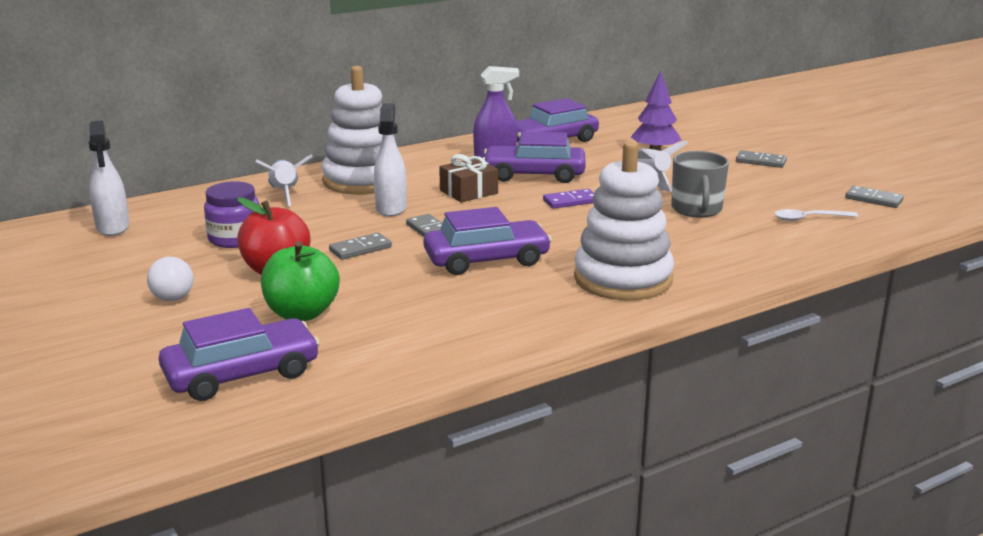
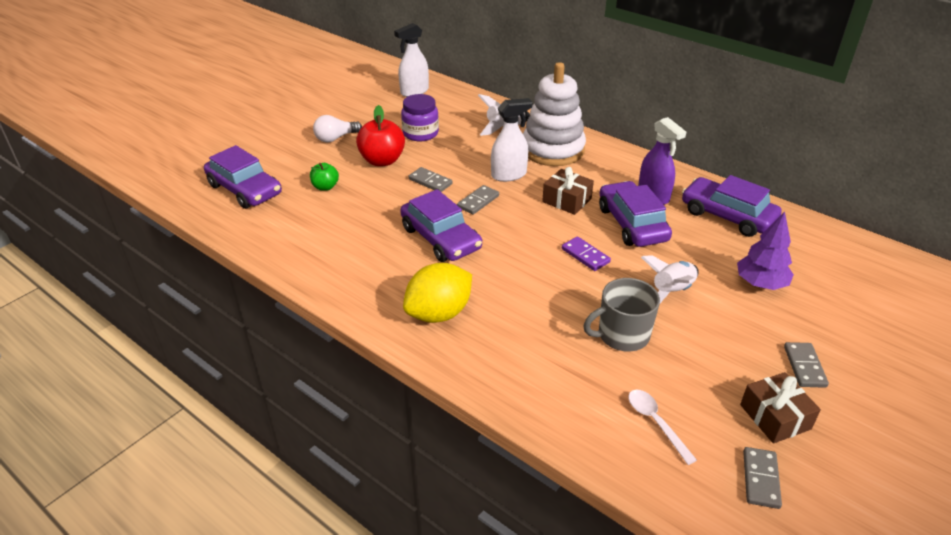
camera: 70 degrees right, 15 degrees up
(302, 313) = (325, 187): green apple -> green apple, size x0.57
(623, 279) = (439, 313): white stacking toy -> yellow lemon
(812, 182) = (775, 417): none -> brown gift

